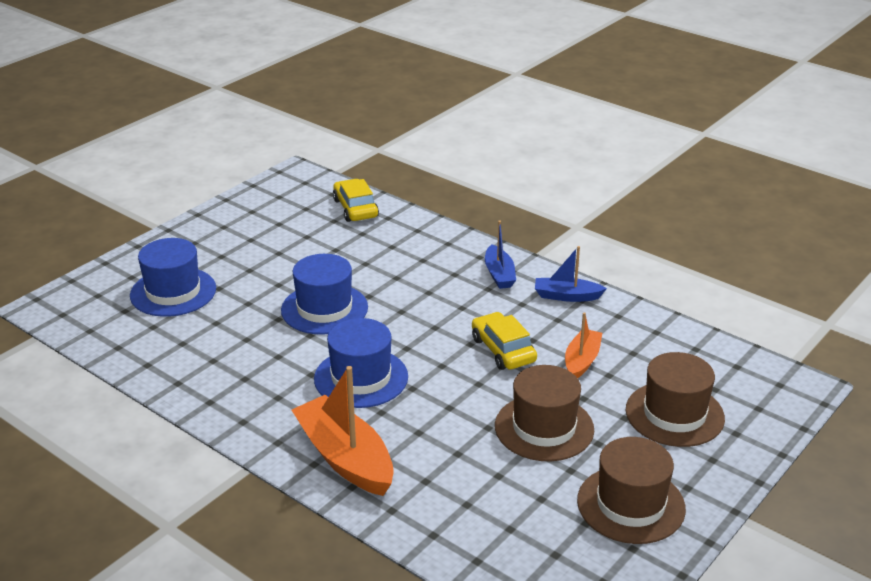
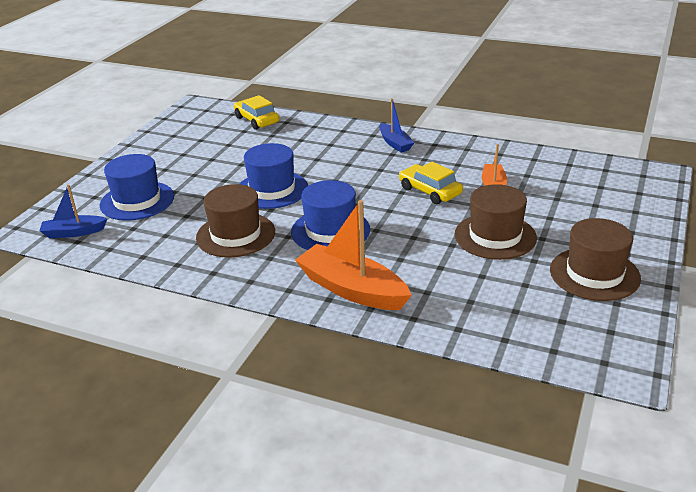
camera: 15 degrees left, 0 degrees up
(566, 296) = (454, 148): blue boat -> blue boat (74, 232)
(674, 414) = (584, 208): brown hat -> brown hat (235, 235)

